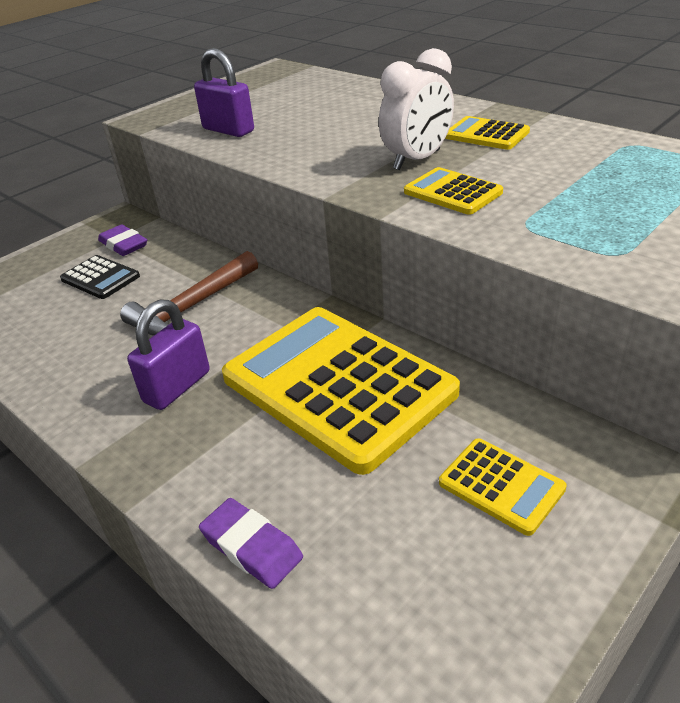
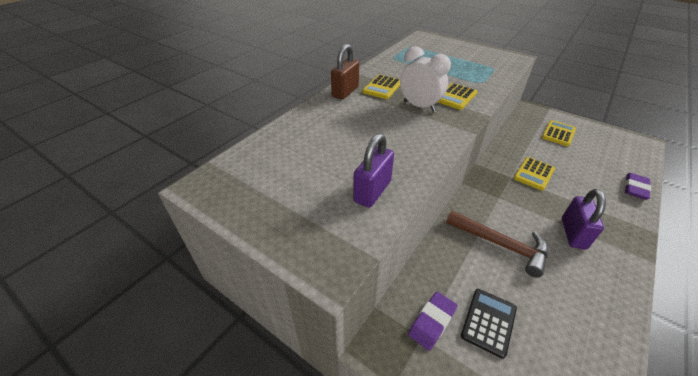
camera: 100 degrees left, 5 degrees up
(177, 387) = (573, 233): purple padlock -> purple padlock turned 75 degrees clockwise
(337, 385) = (534, 174): yellow calculator -> yellow calculator, size x0.43
(467, 111) = (345, 92): none -> brown padlock

